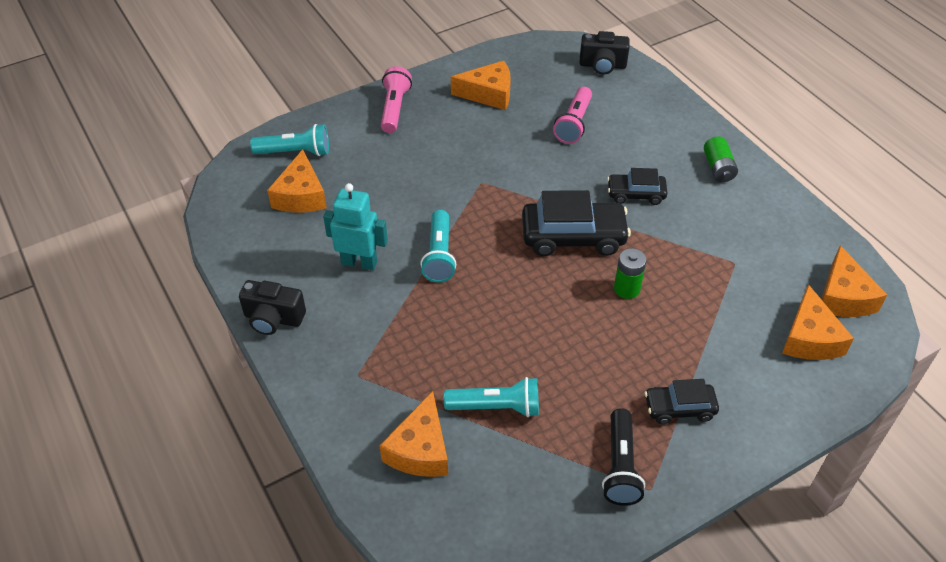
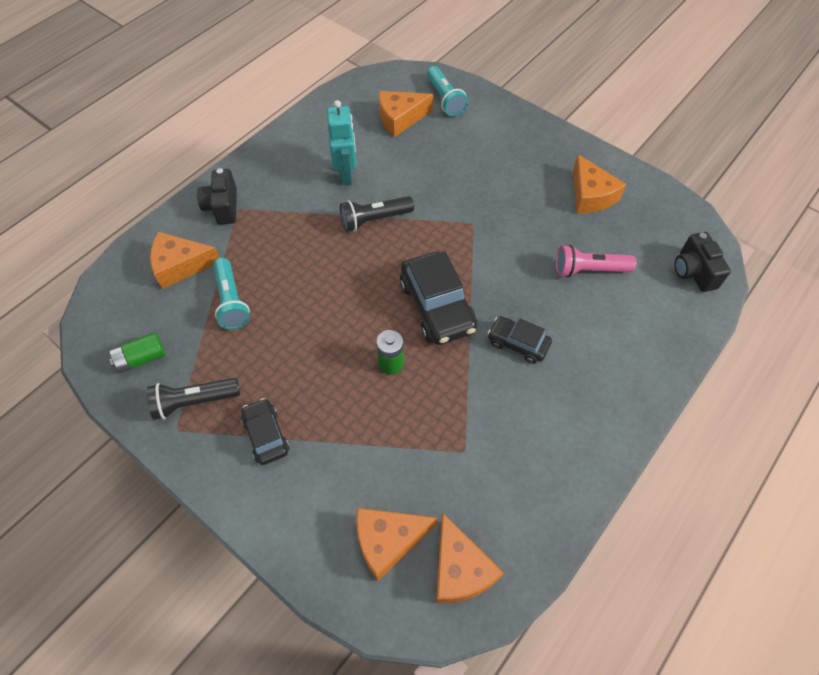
camera: 70 degrees right, 10 degrees up
(273, 319) = (274, 146): black camera -> black camera (223, 207)
(395, 108) = (530, 139): pink flashlight -> none
(439, 255) = (374, 219): turquoise flashlight -> black flashlight
(635, 194) = (518, 343): black car -> black car turned 45 degrees counterclockwise
(718, 168) = (596, 410): green battery -> green battery (142, 358)
(843, 297) = (459, 569): orange cheese -> orange cheese turned 90 degrees counterclockwise

